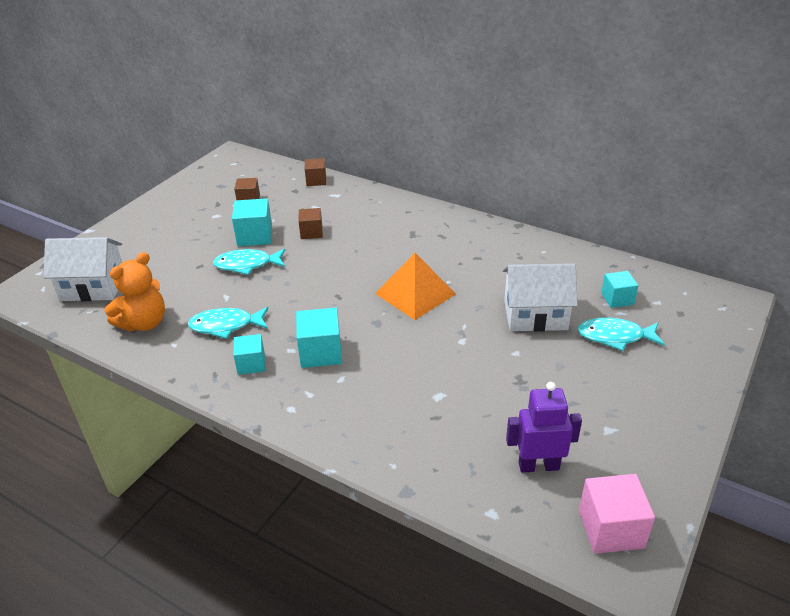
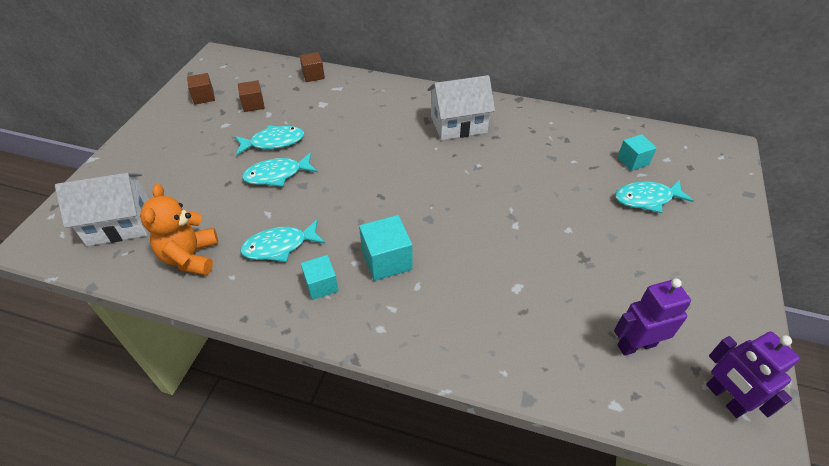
camera: 15 degrees left, 10 degrees up
(144, 323) = (190, 257): orange teddy bear -> orange teddy bear turned 150 degrees clockwise
(255, 236) = (273, 142): turquoise cube -> turquoise fish
(311, 232) = (329, 131): brown cube -> brown cube (204, 97)
(415, 293) = (453, 182): orange pyramid -> none
(535, 315) = (570, 188): white house -> white house (458, 124)
(611, 528) = (725, 398): pink cube -> purple robot

